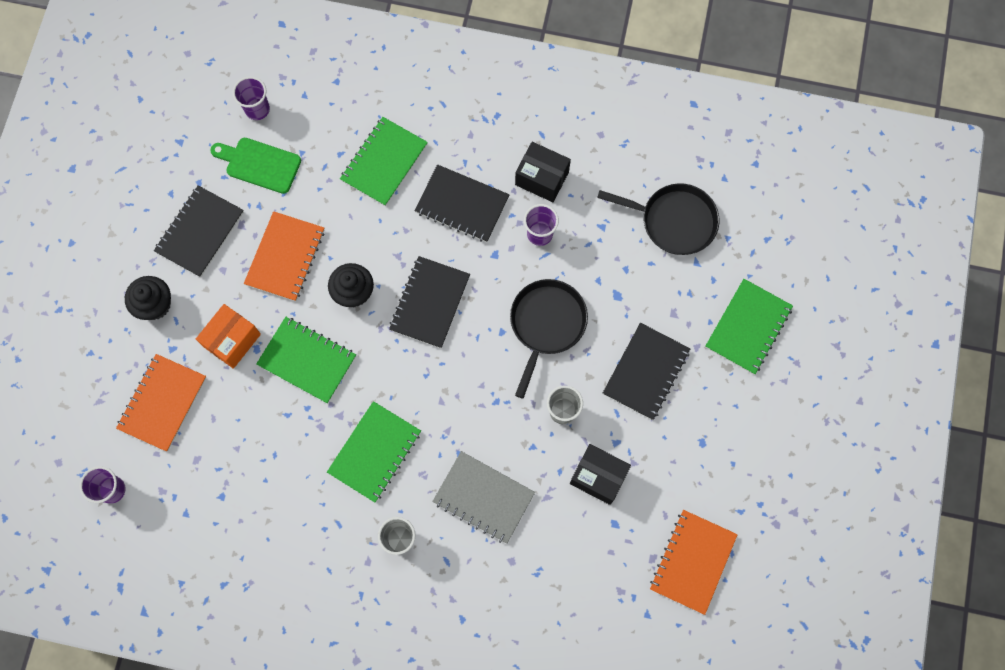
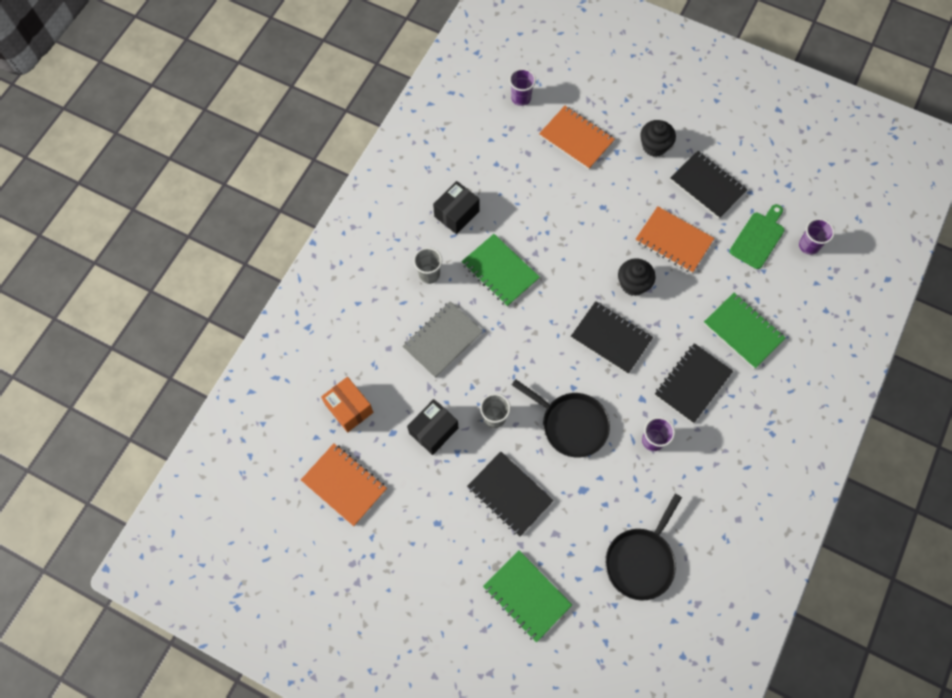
camera: 105 degrees right, 5 degrees down
(232, 340) = (613, 192): orange box -> orange box (349, 408)
(307, 360) = (584, 239): green notebook -> none
(542, 178) = (704, 456): black box -> black box (456, 214)

